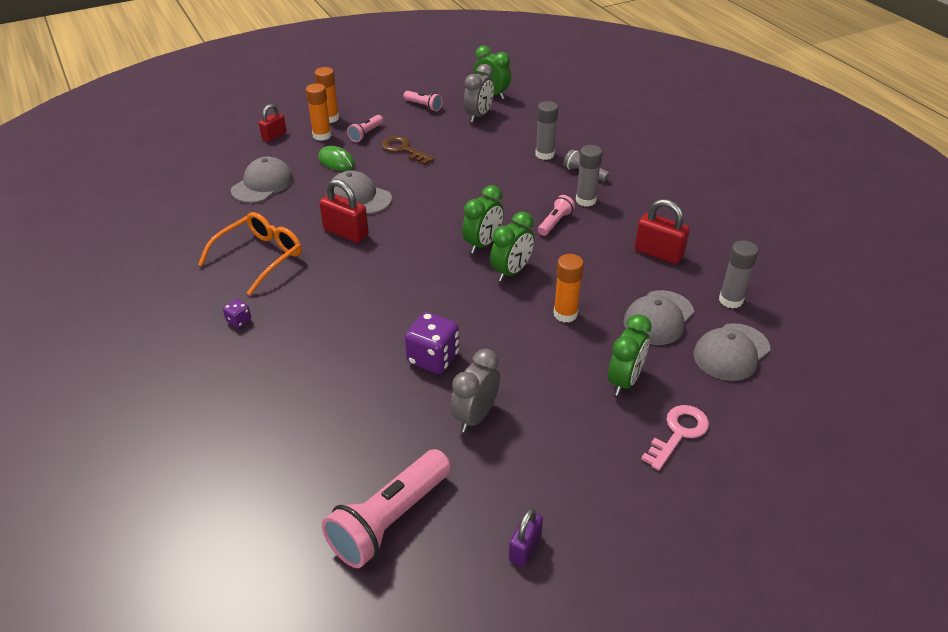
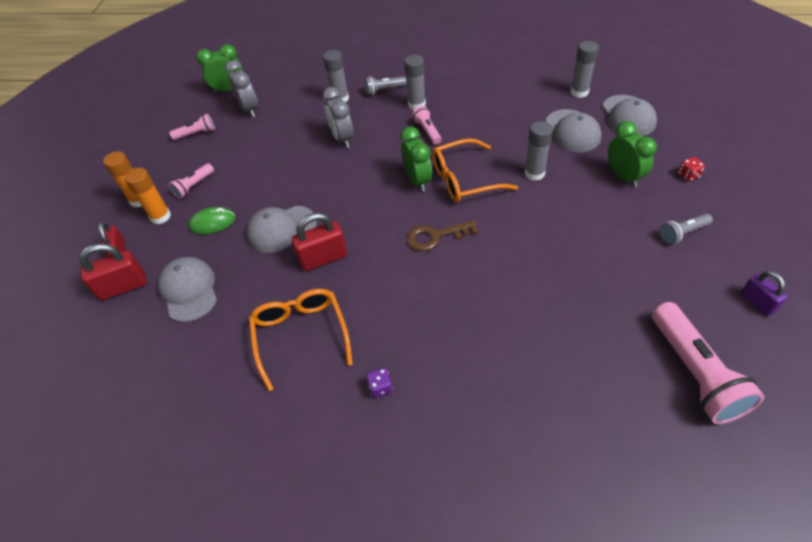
camera: 50 degrees left, 10 degrees up
(366, 134) = (194, 186): pink flashlight -> pink flashlight turned 60 degrees clockwise
(403, 150) = (245, 172): brown key -> brown key (435, 236)
(433, 358) = (530, 269): purple dice -> none
(475, 416) = (611, 272): grey clock -> grey clock (342, 139)
(511, 272) = (464, 179): green clock -> orange glasses
(565, 314) = (534, 173): orange glue stick -> grey glue stick
(578, 455) = (682, 233): none -> grey flashlight
(658, 253) = (506, 99): red padlock -> red padlock (123, 287)
(678, 433) = (688, 175): pink key -> red dice

